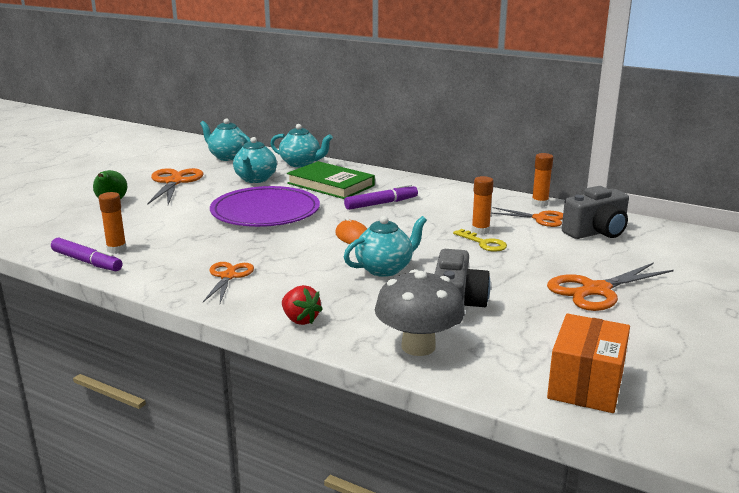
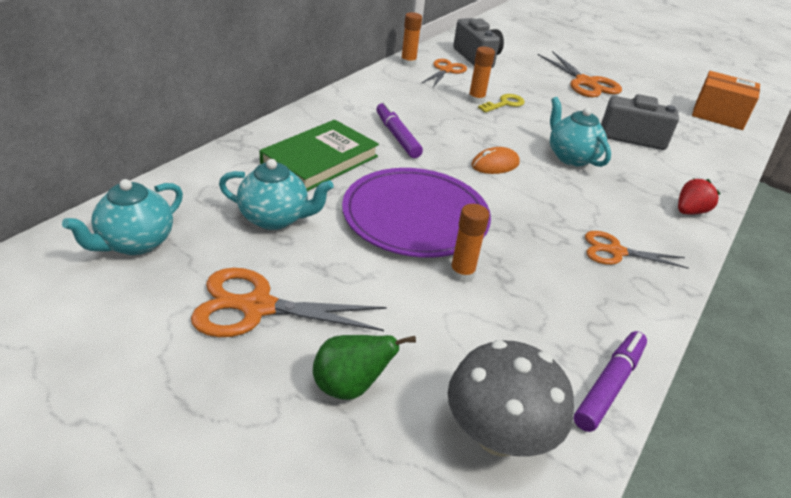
camera: 90 degrees left, 15 degrees up
(116, 249) = (560, 356): orange glue stick -> orange glue stick (462, 274)
(301, 164) = (216, 174): turquoise teapot -> none
(418, 346) = (704, 162): grey mushroom -> grey mushroom (498, 435)

